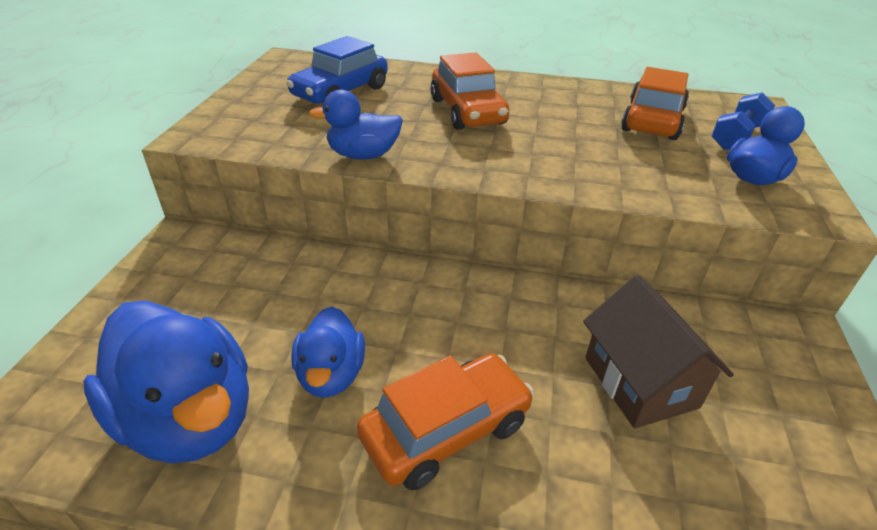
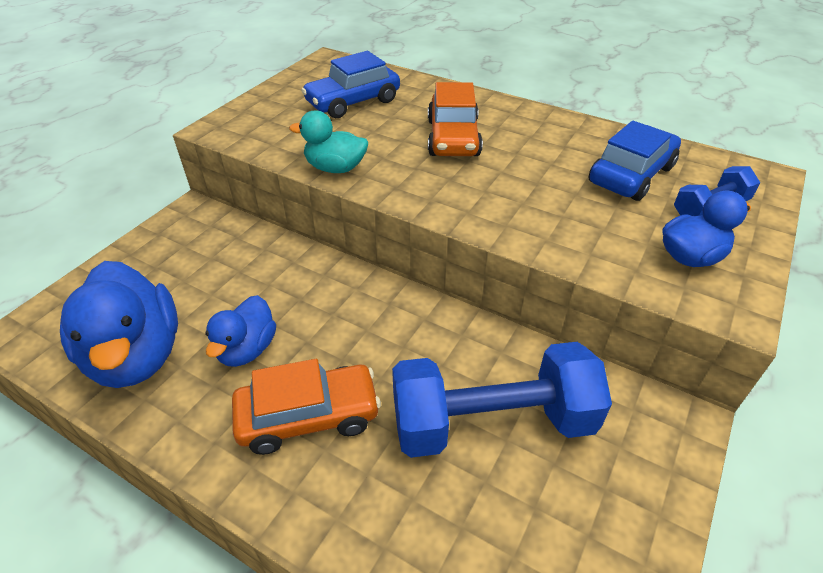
camera: 20 degrees right, 5 degrees up
(363, 155) = (335, 168): blue duck -> turquoise duck
(640, 382) = (492, 422): brown house -> blue dumbbell
(652, 120) = (631, 175): orange car -> blue car

